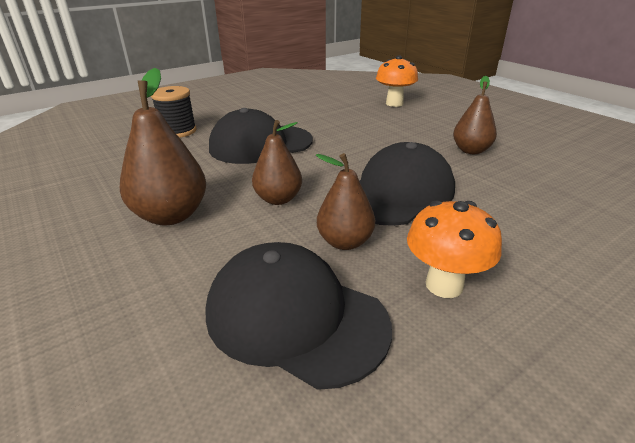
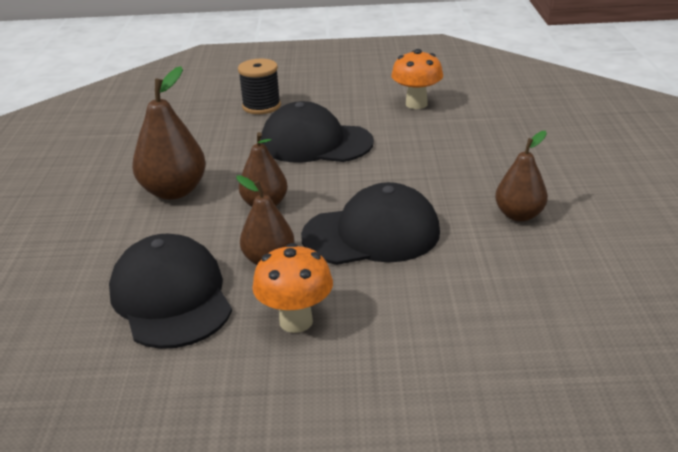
camera: 35 degrees right, 0 degrees up
(394, 103) = (526, 128): orange mushroom -> orange mushroom (416, 104)

